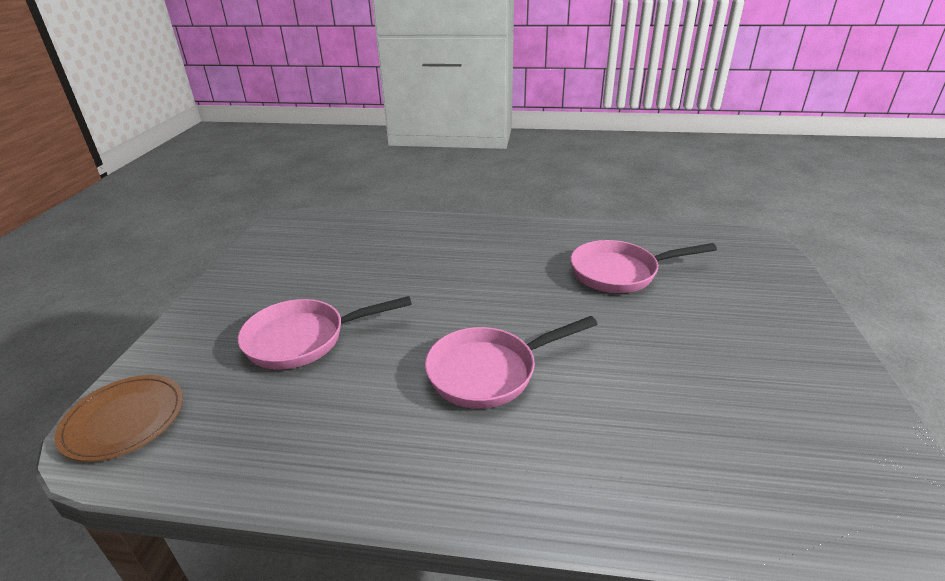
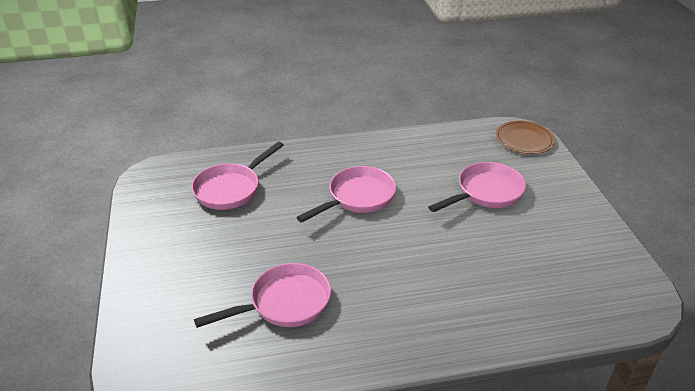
camera: 160 degrees right, 5 degrees up
(710, 439) = (231, 189): none -> pink pan

